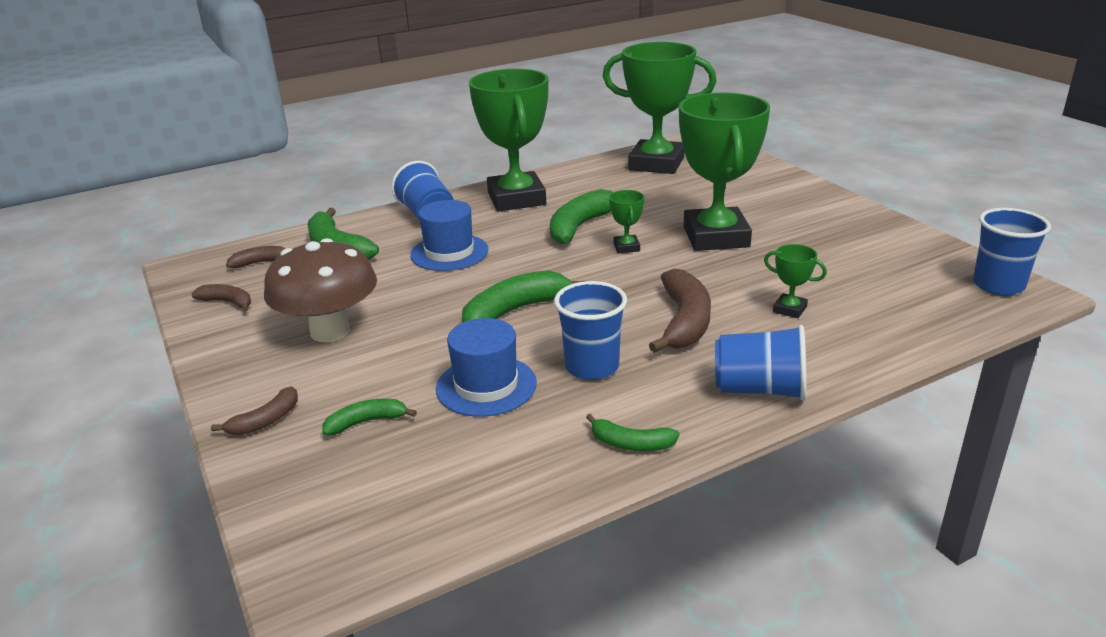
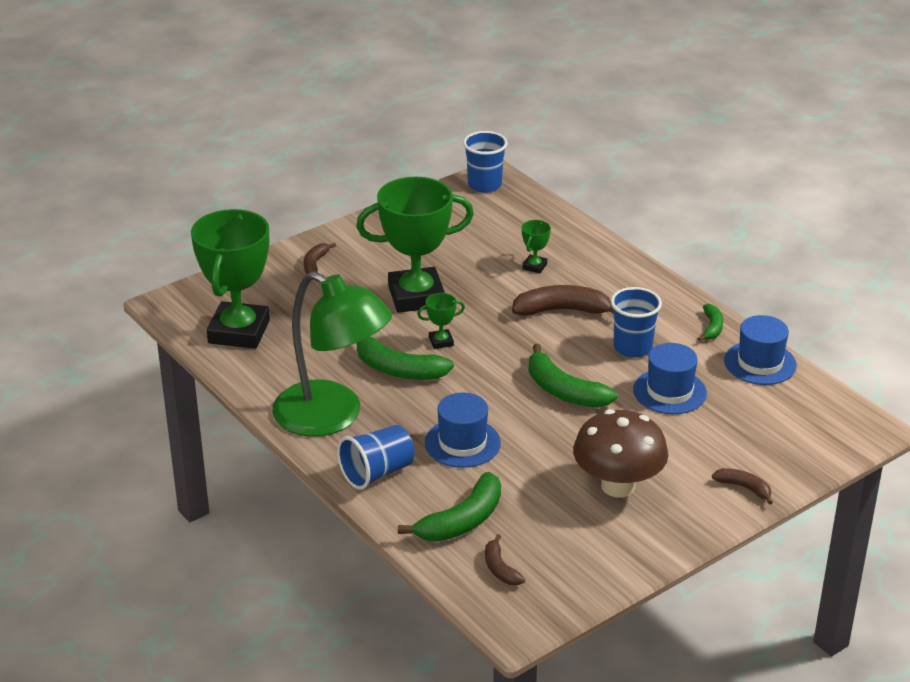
camera: 100 degrees left, 5 degrees up
(227, 302) = (583, 566): brown banana -> brown banana (315, 263)
(366, 422) = (729, 438): green banana -> none
(516, 199) = (332, 417): green trophy -> green lamp
(527, 480) = (760, 363): none -> blue hat
(760, 389) = (639, 281): blue cup -> none

